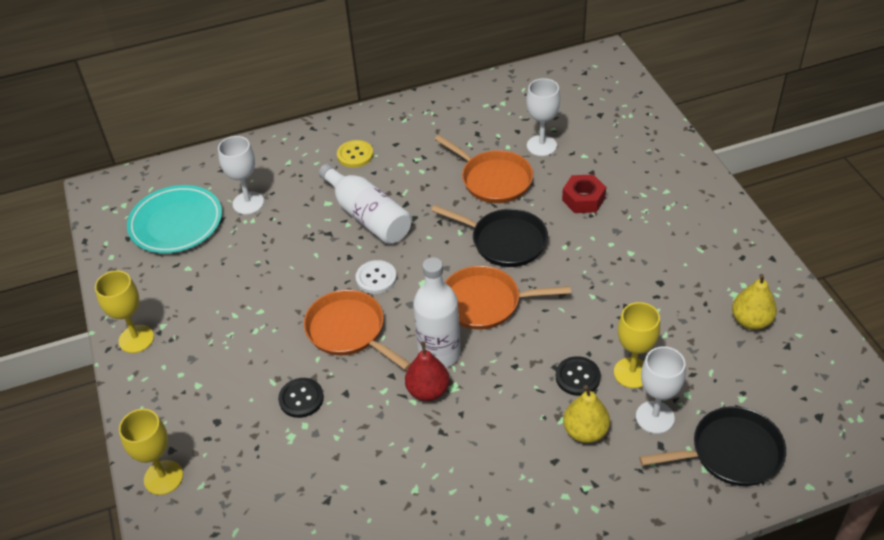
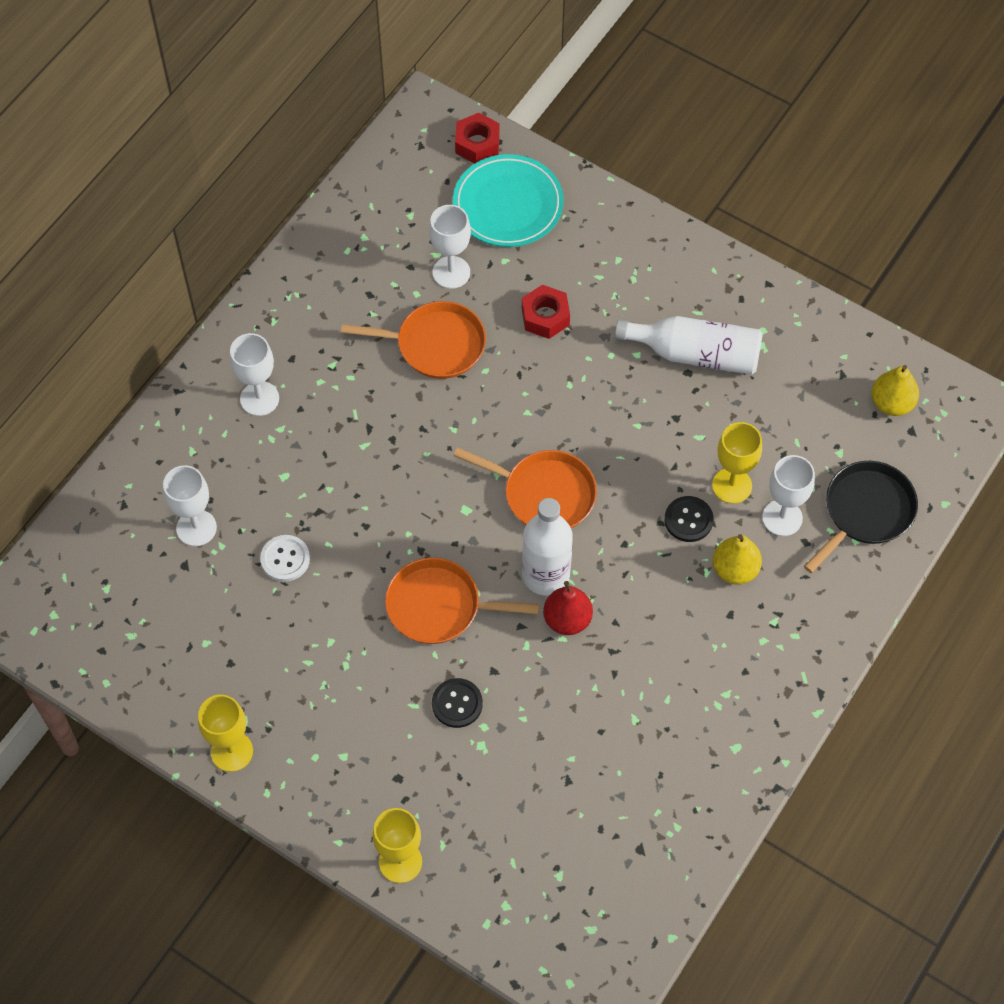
camera: 40 degrees left, 15 degrees up
(176, 223) = (139, 600): turquoise plate -> turquoise plate (508, 205)
(355, 155) = (259, 398): yellow button -> white goblet
(367, 216) = (342, 467): white bottle -> white bottle (696, 354)
(376, 278) = (415, 533): white button -> white button (285, 559)
(485, 302) = (544, 494): orange pan -> orange pan turned 120 degrees counterclockwise
(505, 241) = (507, 413): black pan -> none
(623, 87) = (477, 144): none -> red nut
(751, 321) = (795, 366): yellow pear -> yellow pear (891, 403)

